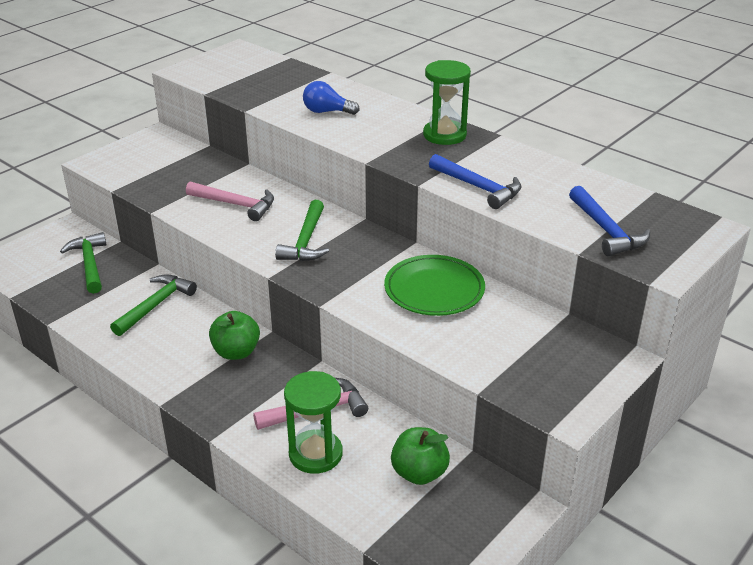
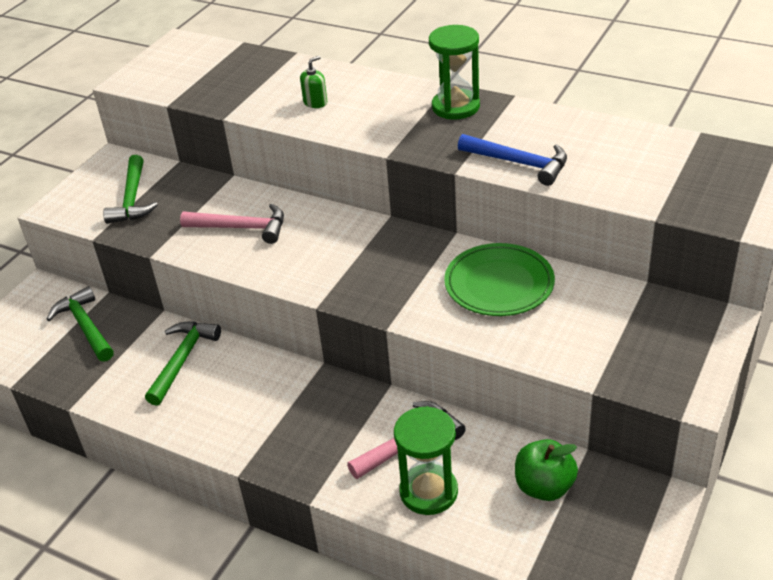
camera: 10 degrees left, 5 degrees up
(236, 352) = (295, 395): green apple -> none
(306, 241) = (338, 256): green hammer -> green hammer (132, 199)
(327, 112) = (315, 102): blue light bulb -> green soap dispenser
(606, 230) = (671, 187): blue hammer -> none

